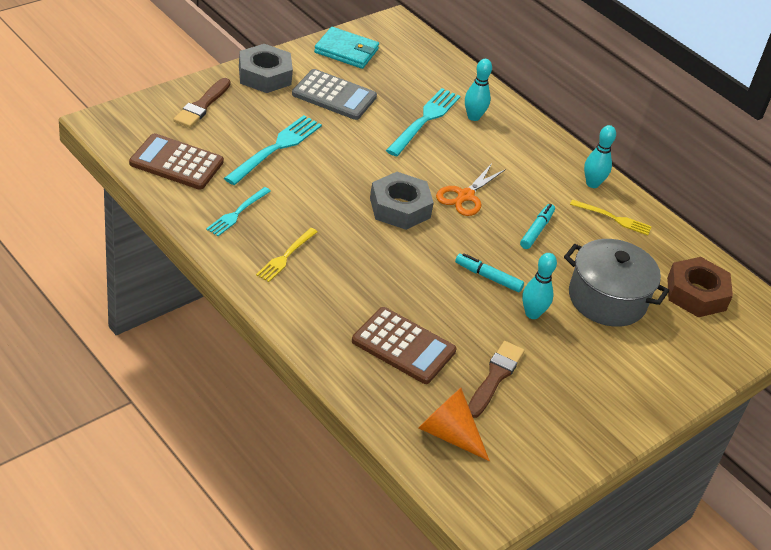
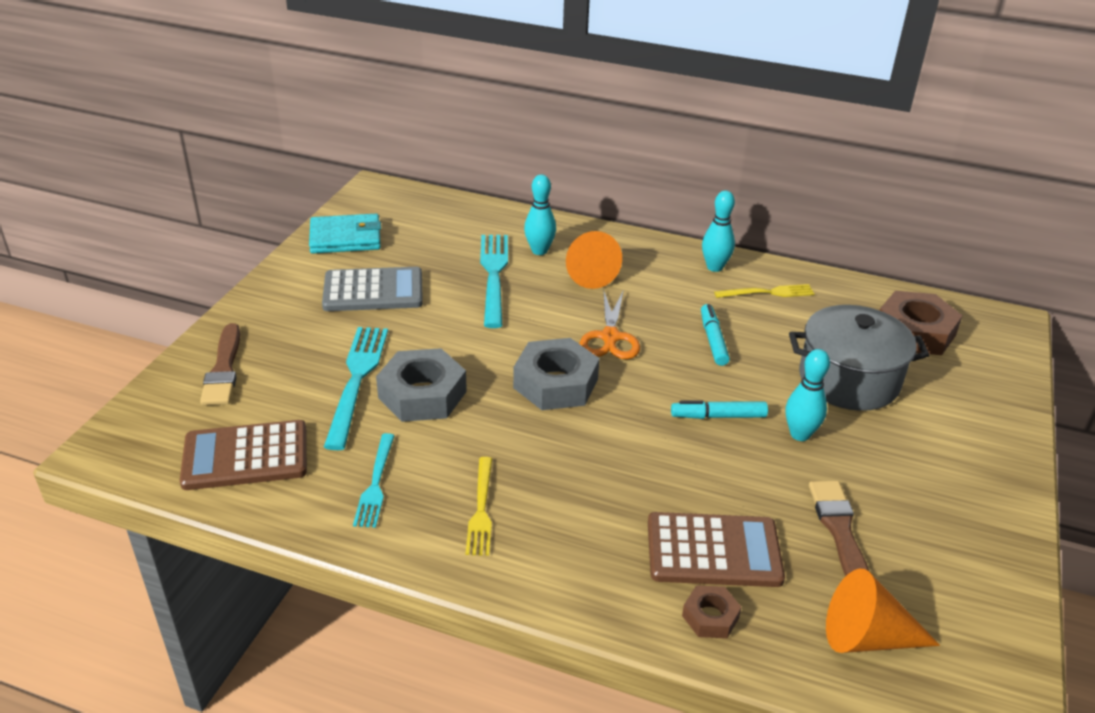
camera: 25 degrees left, 5 degrees down
(264, 75) = (273, 302): grey nut -> grey nut (422, 394)
(366, 376) = (710, 617): none -> brown nut
(493, 147) = (588, 273): none -> orange cone

